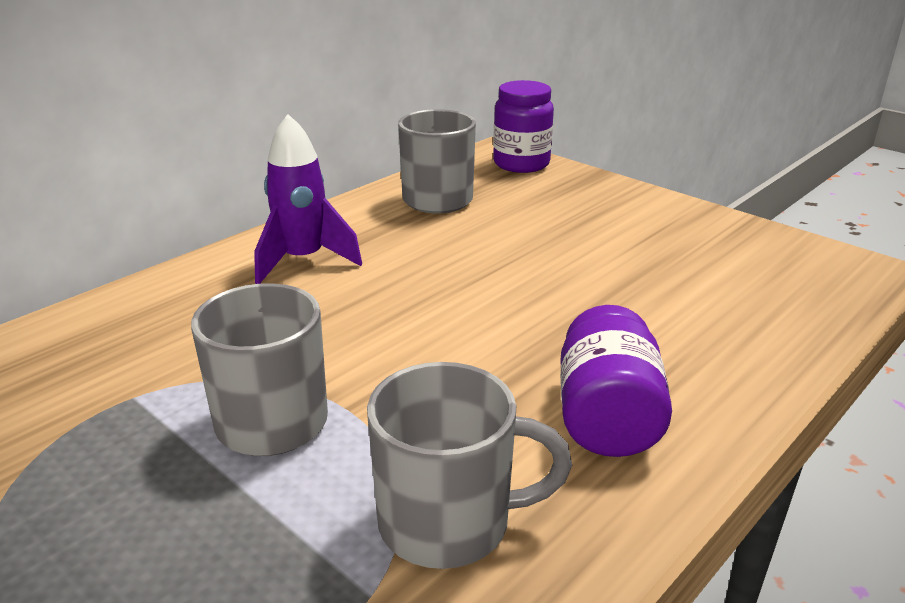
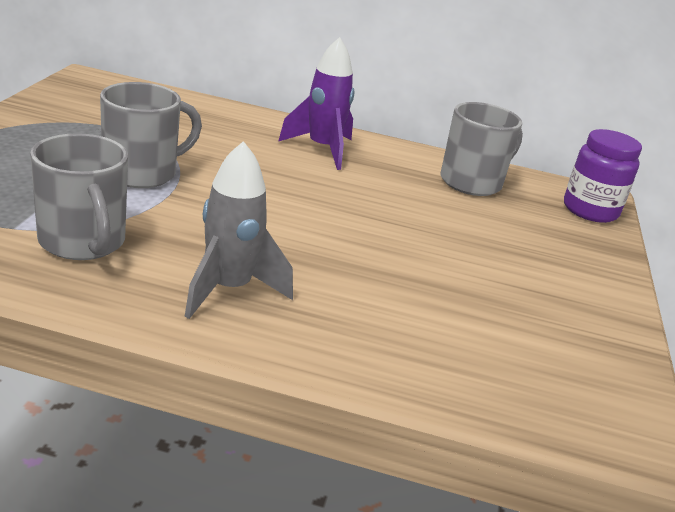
camera: 55 degrees right, 0 degrees up
(607, 417) = (229, 289): purple jar -> grey rocket

